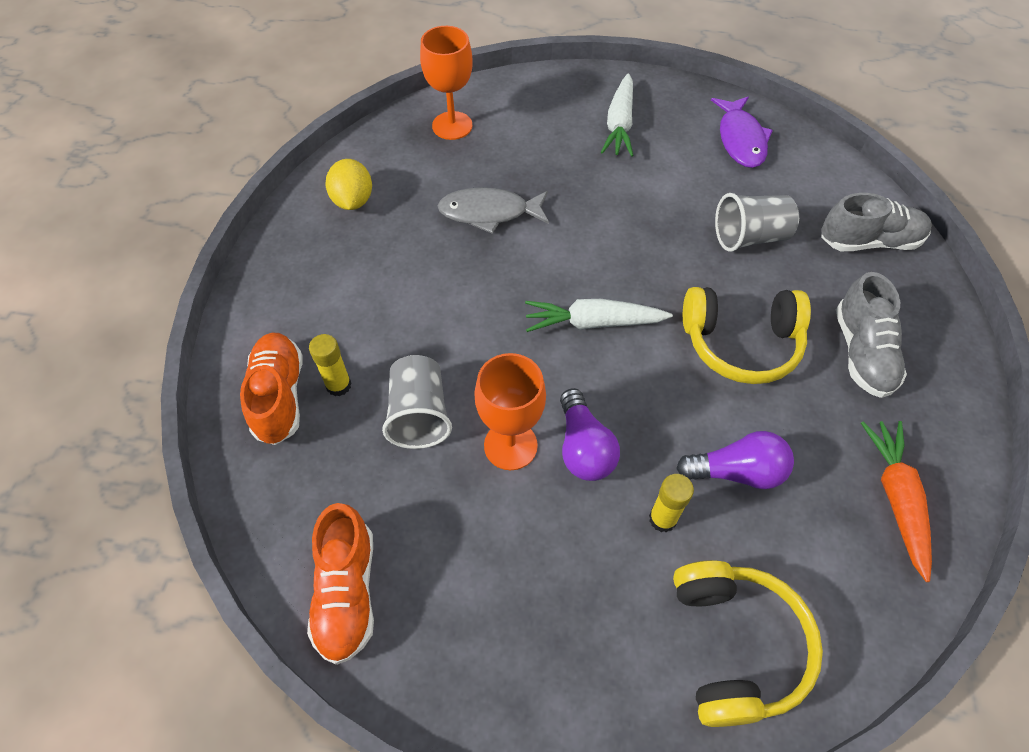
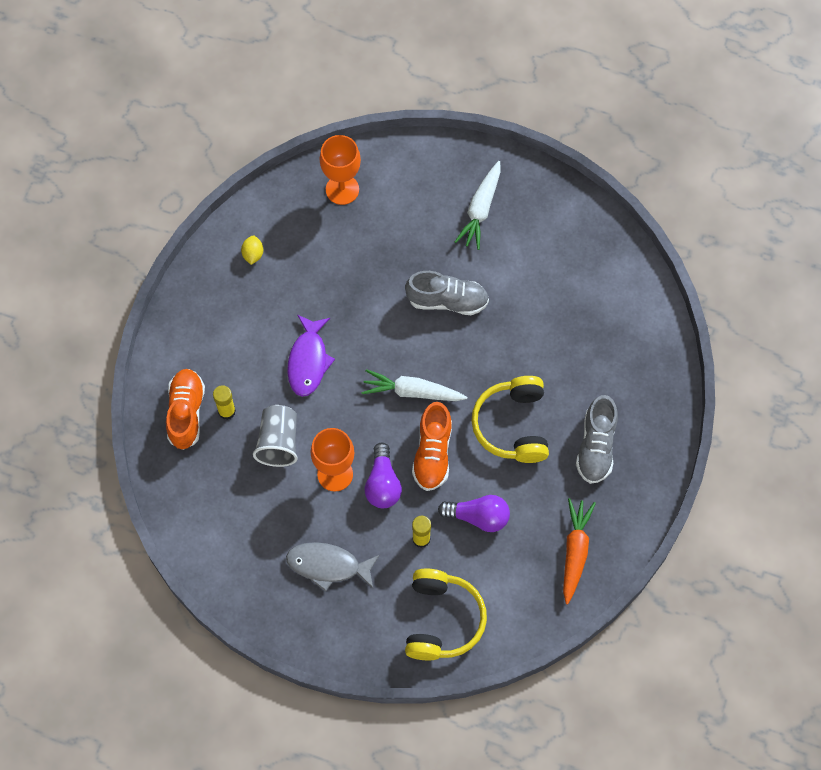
camera: 10 degrees right, 10 degrees up
(347, 592) = (218, 550): orange shoe -> orange shoe (432, 453)
(353, 201) = (253, 254): yellow lemon -> yellow lemon, size x0.63
(489, 213) = (356, 283): grey fish -> grey fish (328, 565)
(740, 139) = (576, 242): purple fish -> purple fish (308, 361)
(741, 343) = (512, 425): yellow headphones -> yellow headphones turned 75 degrees clockwise
(749, 237) = (550, 338): grey cup -> none
(869, 241) = (640, 356): grey shoe -> grey shoe (447, 300)

